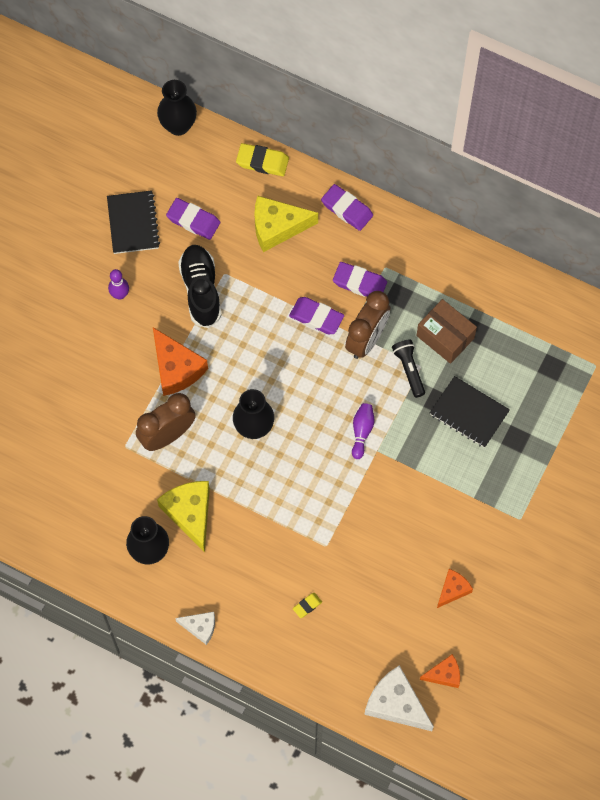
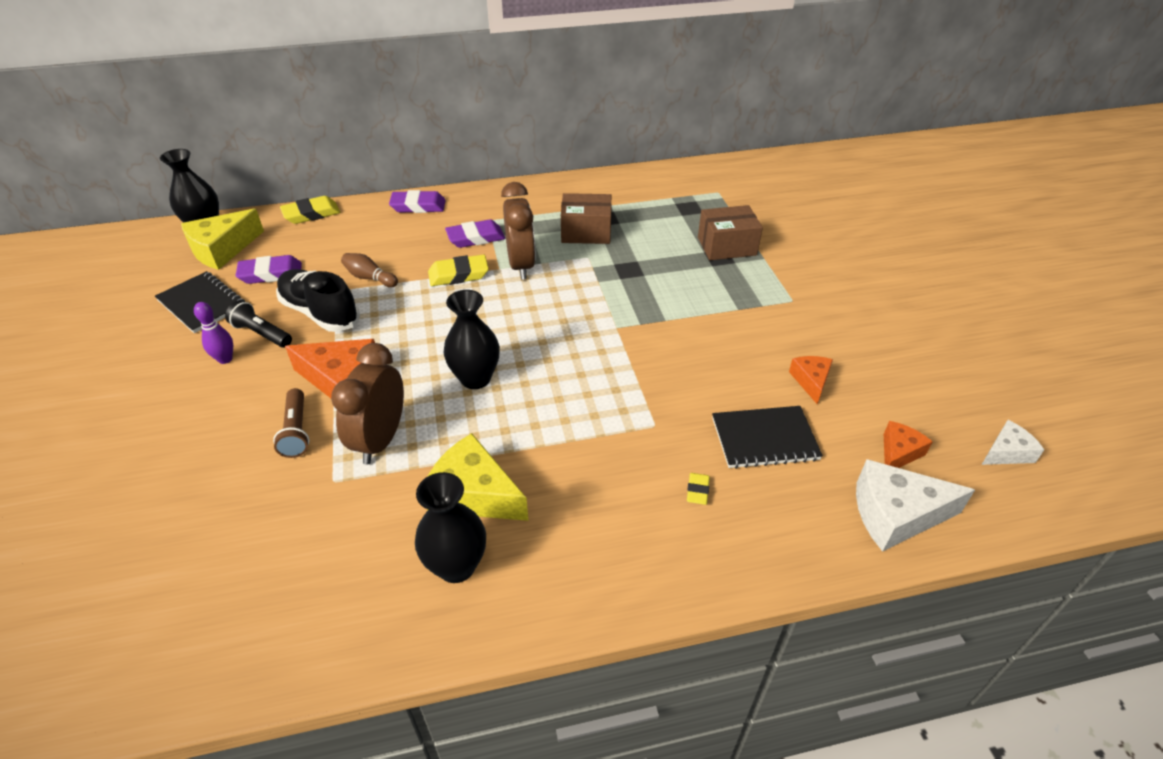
camera: 40 degrees left, 25 degrees down
(127, 392) = (296, 431): none -> brown flashlight
(200, 627) = (601, 605): white cheese -> white cheese (1006, 452)
(255, 275) = (369, 278): none -> brown bowling pin
(277, 227) = (363, 241): yellow cheese -> yellow cheese (222, 249)
(316, 317) = (458, 275): purple eraser -> yellow eraser
(362, 432) = (587, 322): purple bowling pin -> none
(409, 370) = (580, 264): black flashlight -> black flashlight (261, 334)
(469, 413) = (662, 262): black notebook -> black notebook (764, 439)
(533, 432) = (726, 246): none -> brown box

